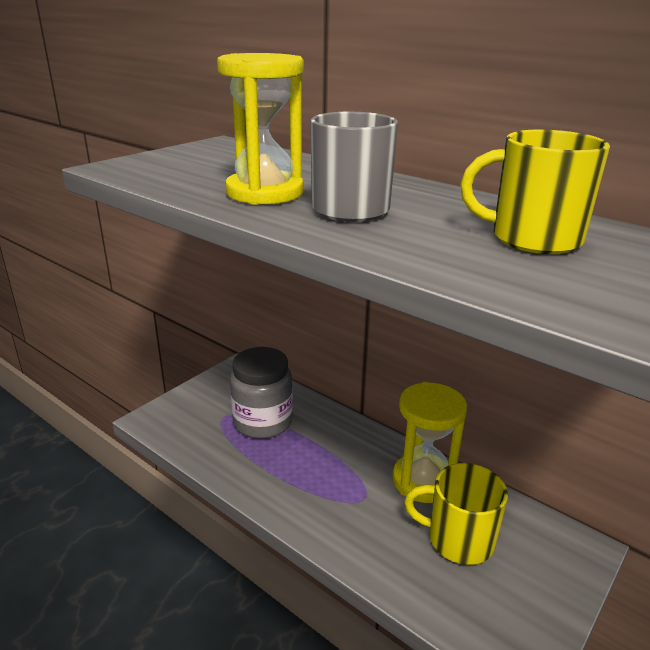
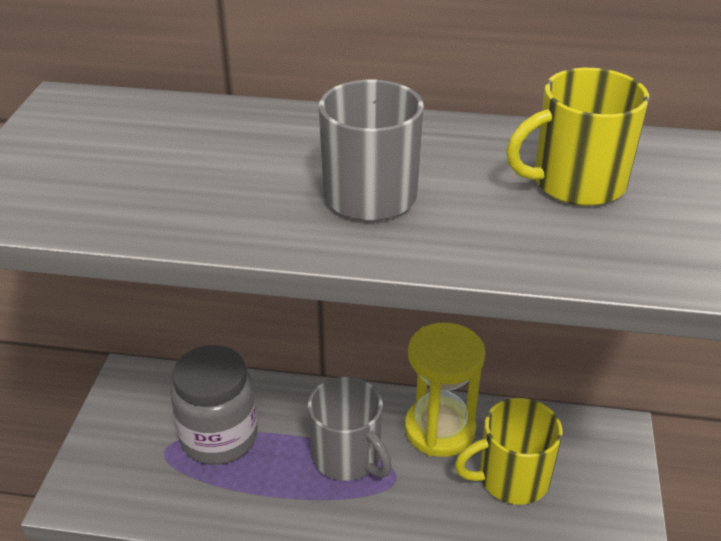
camera: 30 degrees left, 10 degrees up
(265, 193) = (244, 196): yellow hourglass -> none
(339, 469) = (347, 457): none -> grey mug

